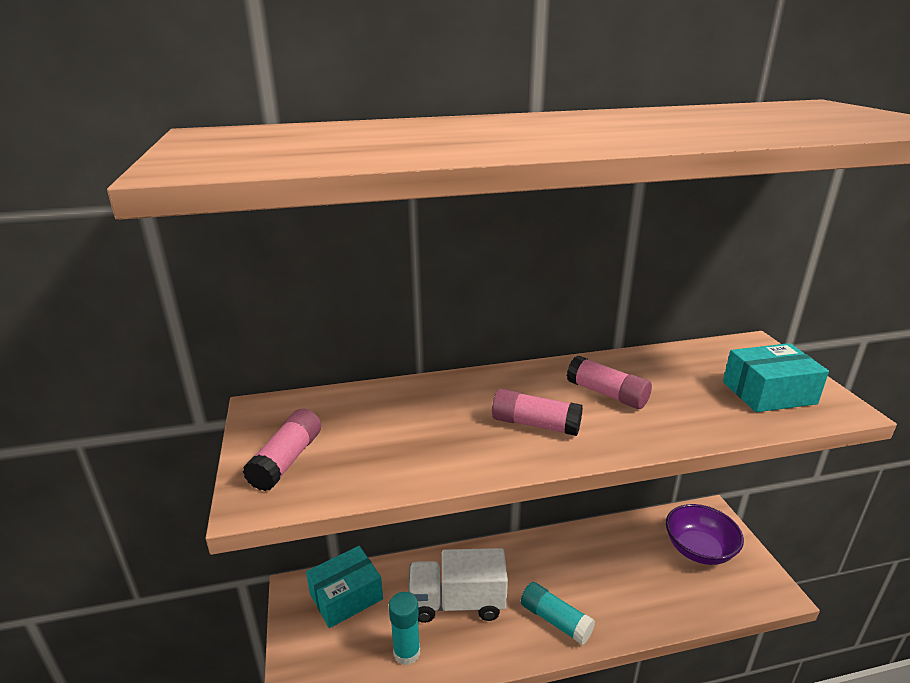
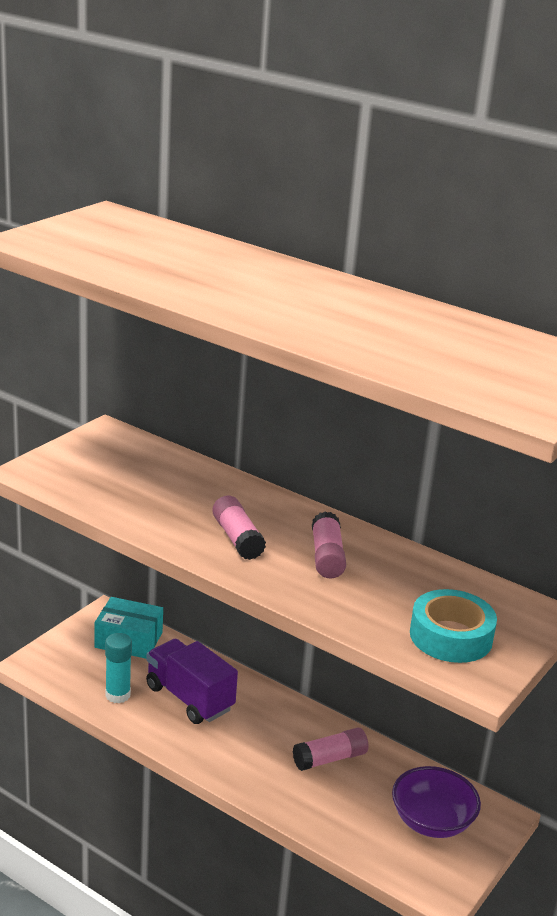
camera: 45 degrees right, 0 degrees up
(287, 460) = (72, 465): pink glue stick -> pink glue stick (330, 759)
(457, 603) = (189, 698): white truck -> purple truck
(555, 620) = (236, 759): turquoise glue stick -> none
(768, 393) = (451, 636): turquoise box -> turquoise tape

